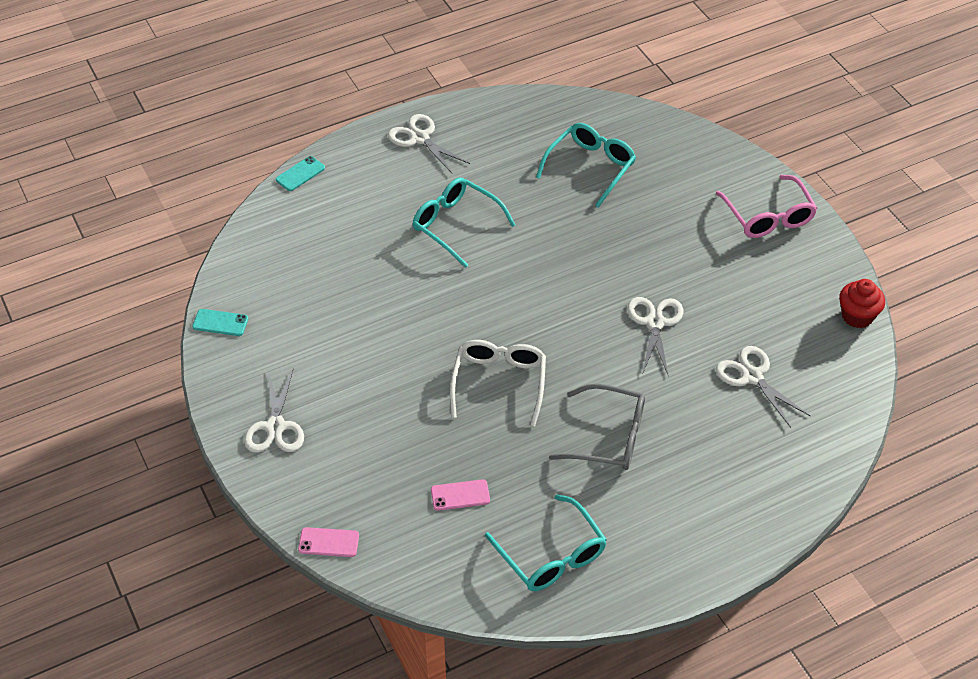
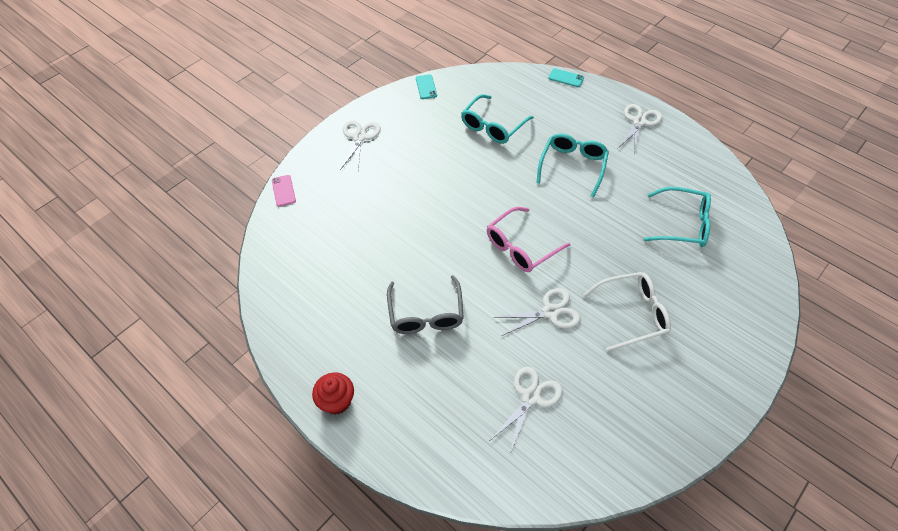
camera: 70 degrees right, 5 degrees up
(275, 427) = (359, 137): white scissors -> white scissors turned 120 degrees clockwise
(460, 495) = (342, 243): pink phone -> none
(499, 383) = (445, 234): white glasses -> white glasses (632, 314)
(551, 555) = (310, 310): turquoise glasses -> turquoise glasses (493, 126)
(768, 216) = (717, 363): pink glasses -> pink glasses (521, 247)
(857, 316) = (645, 467): red cupcake -> red cupcake (337, 401)

